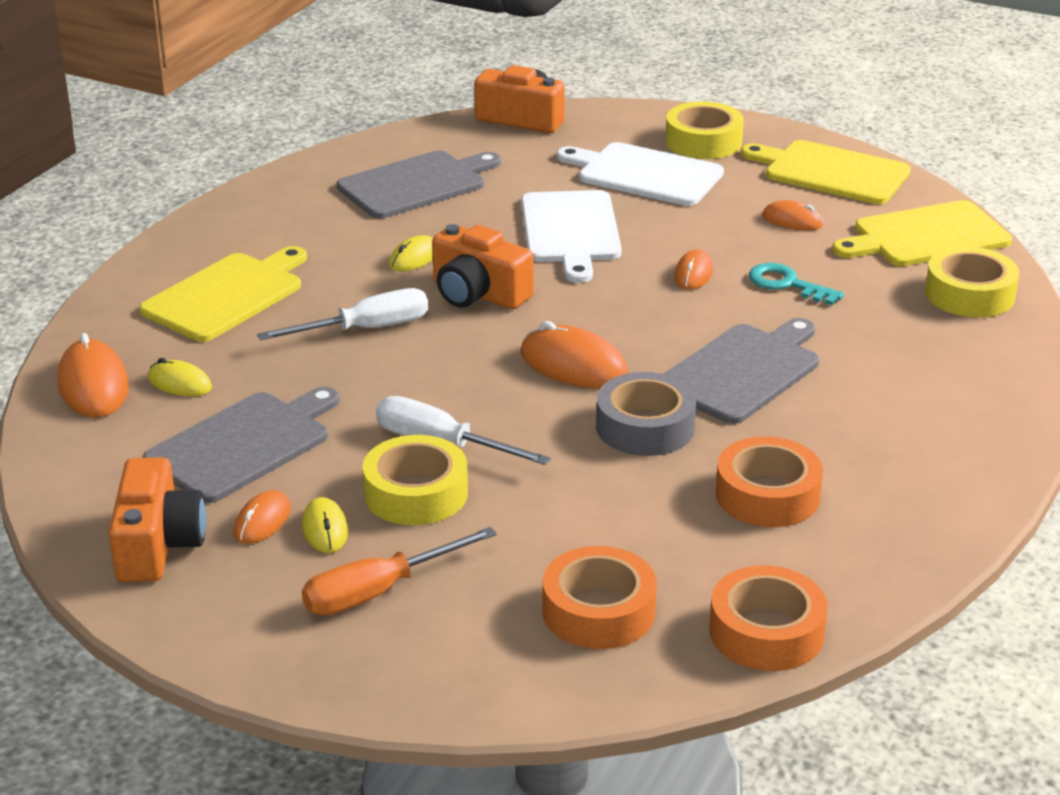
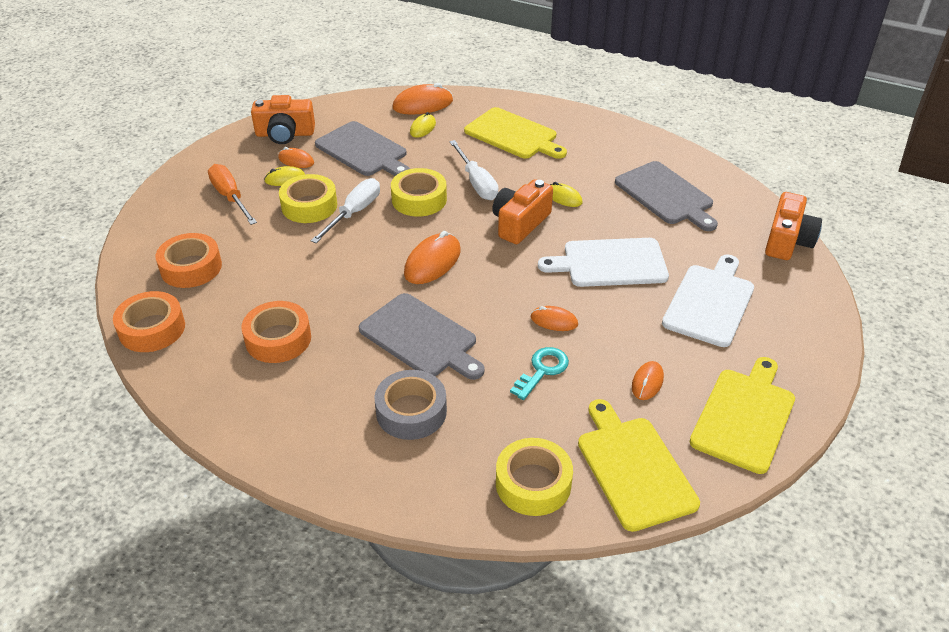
camera: 90 degrees right, 10 degrees up
(645, 427) = (360, 290): grey tape -> grey tape (411, 412)
(703, 141) = (780, 338): yellow tape -> yellow tape (419, 199)

